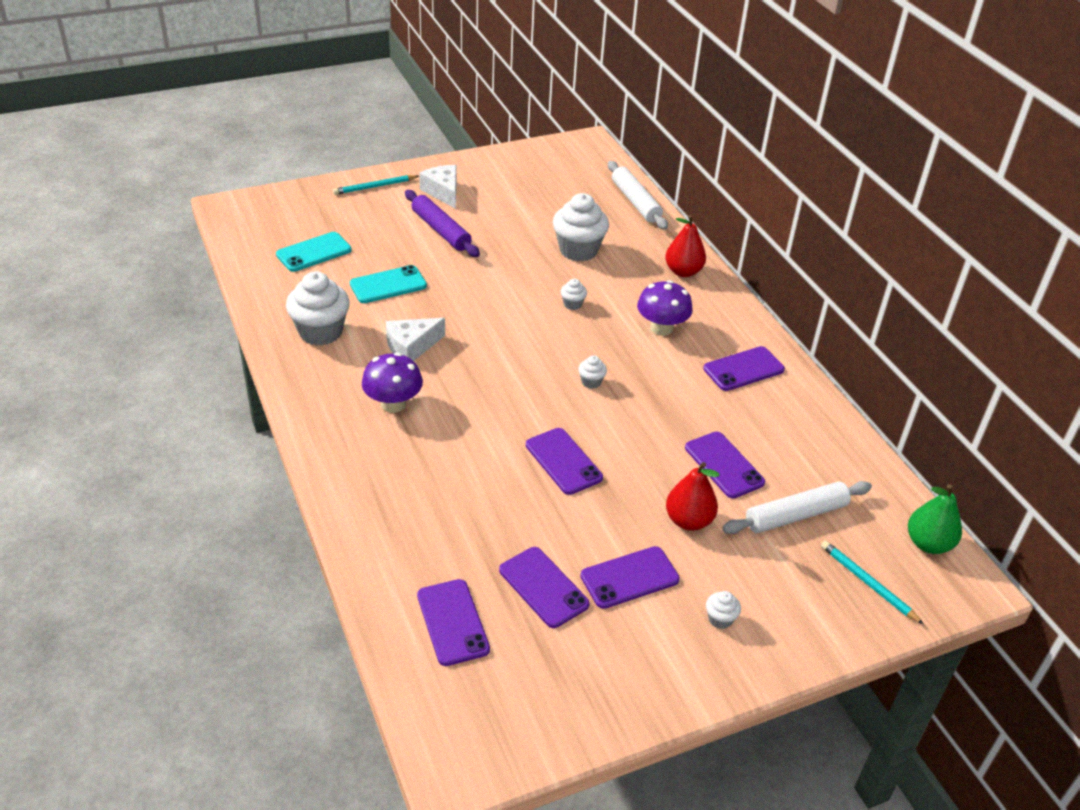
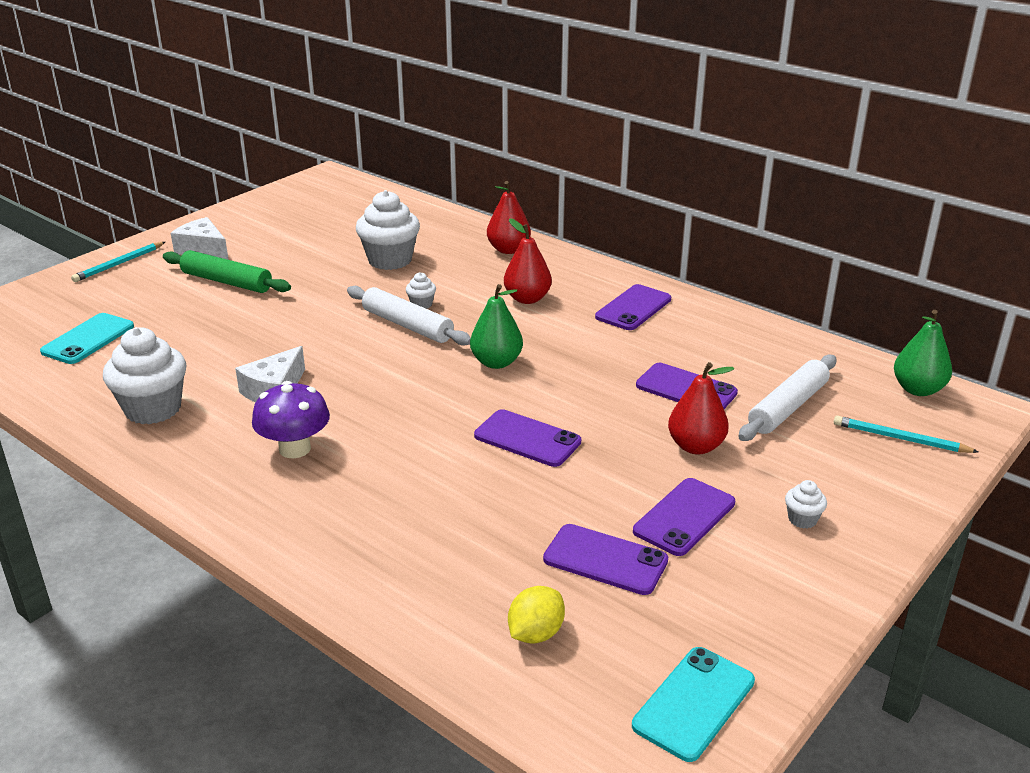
camera: 25 degrees left, 10 degrees down
(388, 285) = (202, 344): turquoise phone -> turquoise phone (694, 703)
(441, 230) = (226, 282): purple rolling pin -> green rolling pin
(452, 622) = (535, 633): purple phone -> yellow lemon
(591, 382) = (496, 362): white cupcake -> green pear
(636, 202) = (415, 209): white rolling pin -> white rolling pin (407, 325)
(661, 328) = (527, 299): purple mushroom -> red pear

